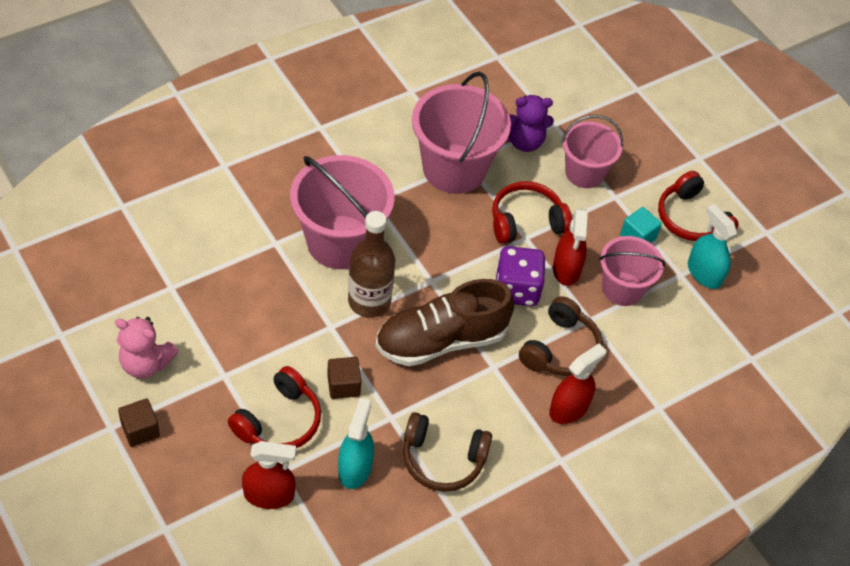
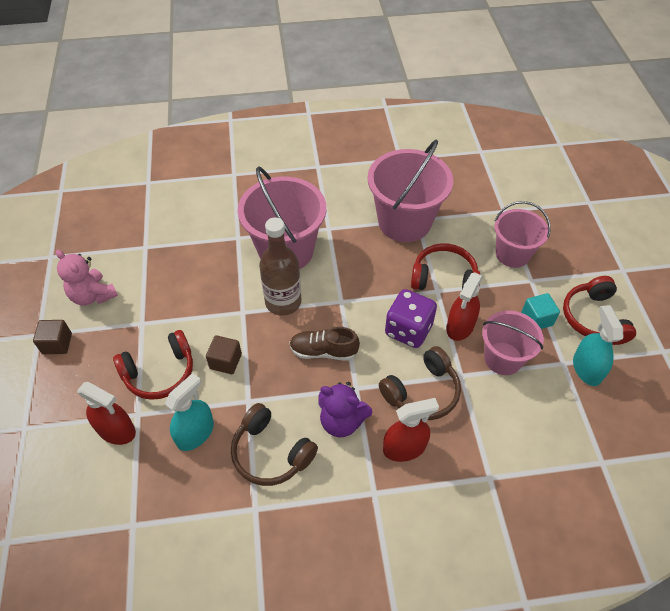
camera: 30 degrees right, 0 degrees up
(441, 340) = (323, 351): brown shoe -> brown shoe, size x0.57
(524, 141) = (472, 217): purple teddy bear -> purple teddy bear (342, 421)

